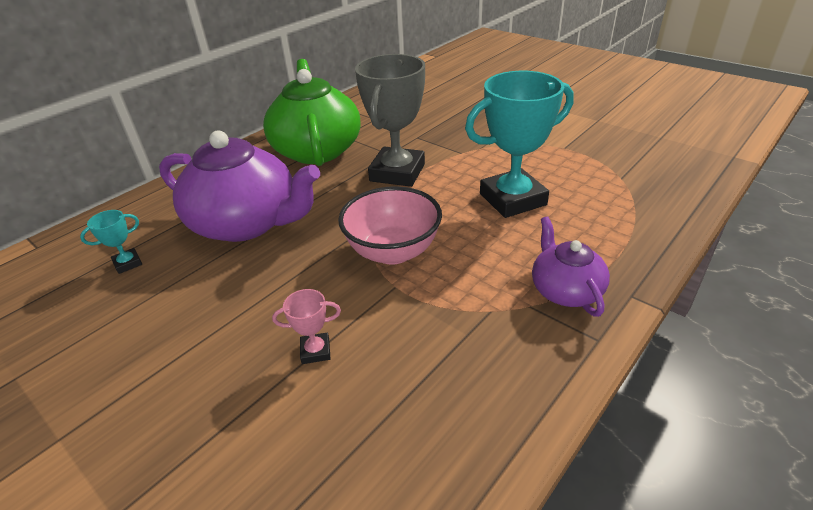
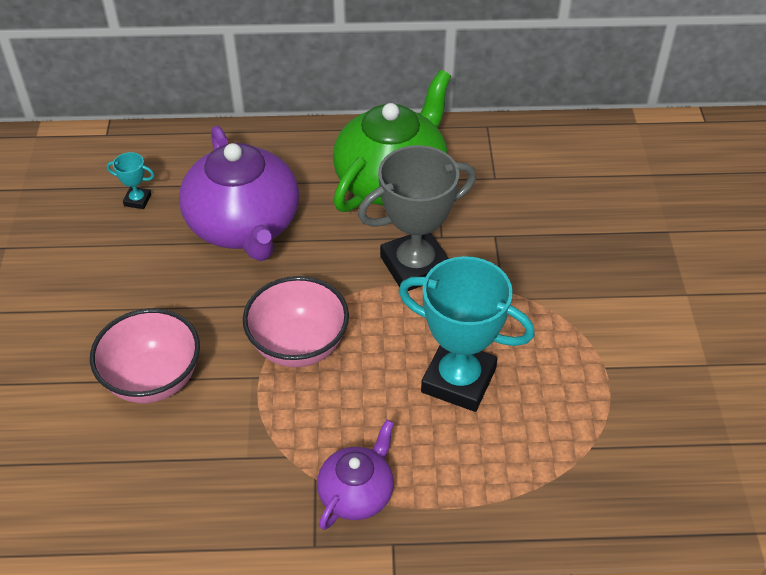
camera: 45 degrees right, 10 degrees up
(315, 351) = (153, 379): pink trophy -> pink bowl

